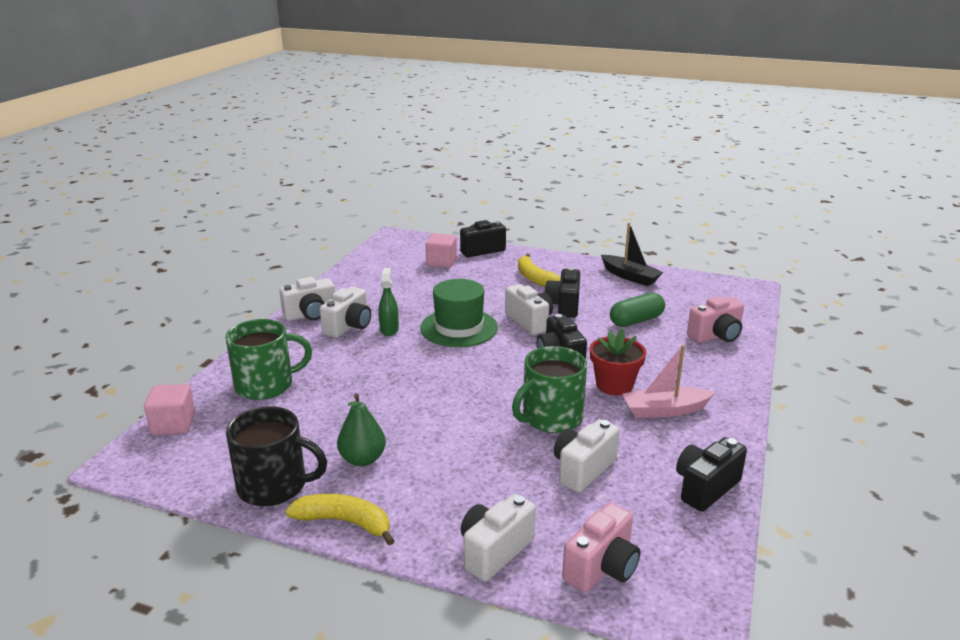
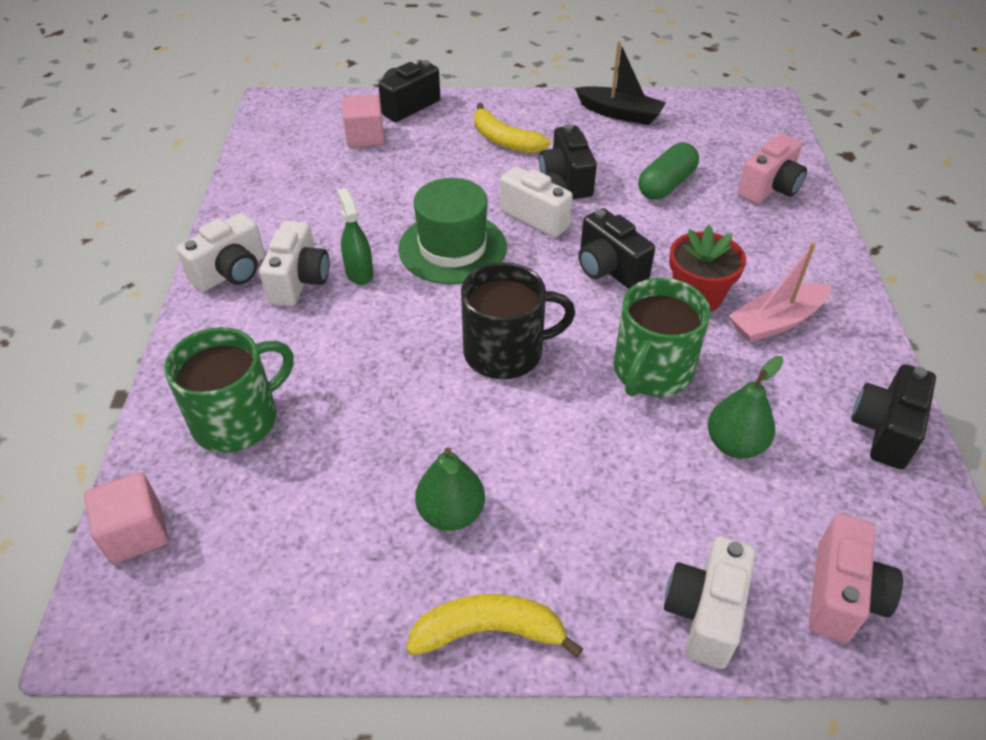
camera: 20 degrees left, 20 degrees up
(274, 486) = (354, 600): black mug -> black mug (505, 352)
(582, 469) = (735, 444): white camera -> green pear

